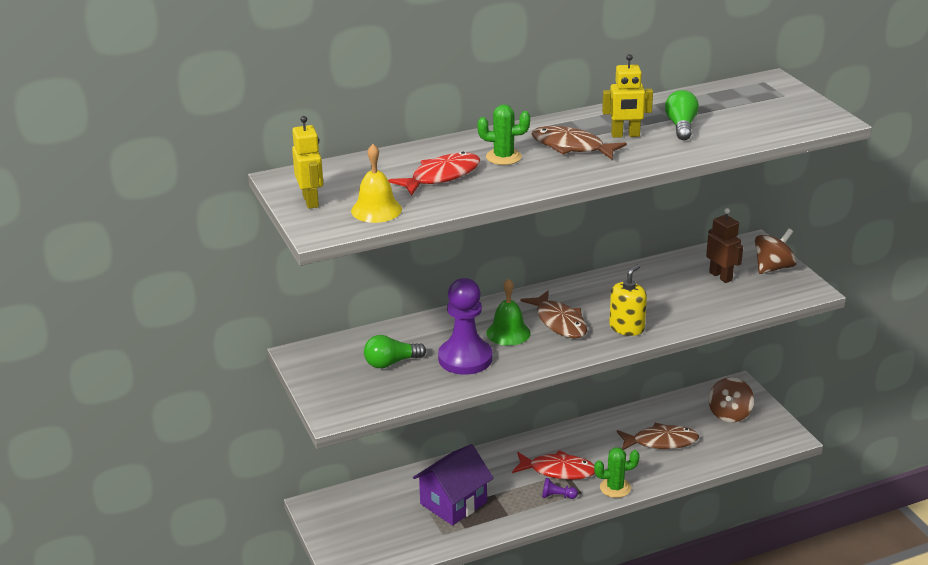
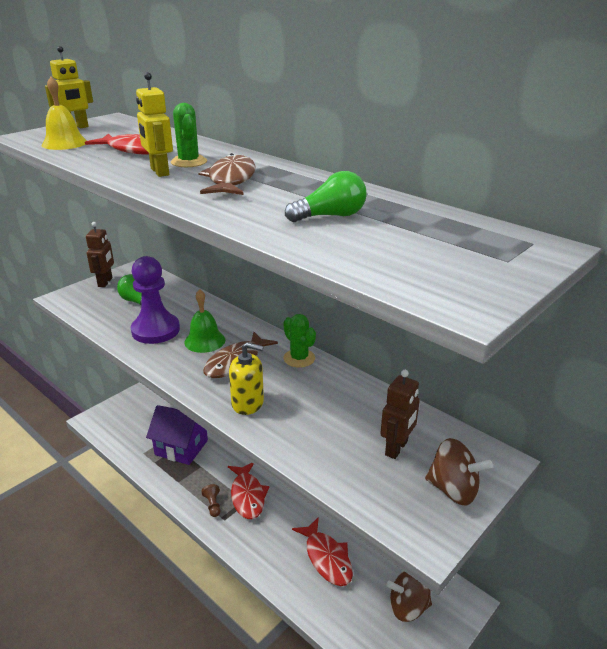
camera: 65 degrees right, 0 degrees up
(318, 380) = (105, 282): none -> brown robot
(557, 496) = (213, 505): purple pawn -> brown pawn
(615, 488) = (240, 542): green cactus -> green cactus (299, 358)
(625, 135) = (280, 196): yellow robot -> yellow robot (159, 172)
(661, 442) = (327, 558): brown fish -> red fish

